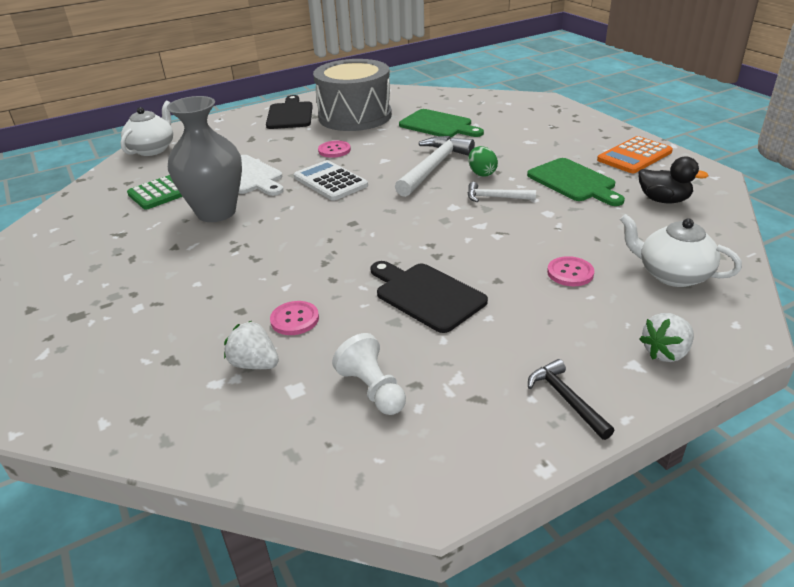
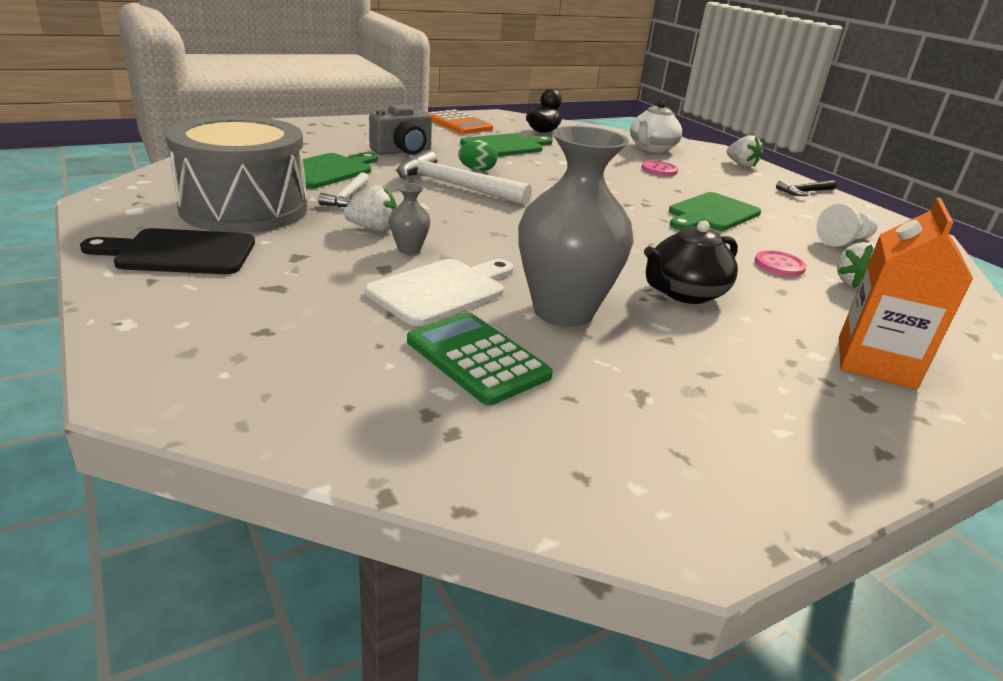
camera: 95 degrees left, 5 degrees down
(118, 335) = (875, 362): none -> orange carton
(152, 149) = (250, 399): white teapot -> none
(239, 259) = (684, 293): none -> black teapot
(303, 163) = (409, 249): none -> grey vase
(330, 181) = (477, 236): white calculator -> none
(334, 150) = (373, 228): pink button -> white strawberry
(426, 295) = (712, 214): black cutting board -> green cutting board
(495, 197) = (533, 172): white hammer -> white hammer (348, 197)
(509, 142) = (403, 151): none -> grey camera

